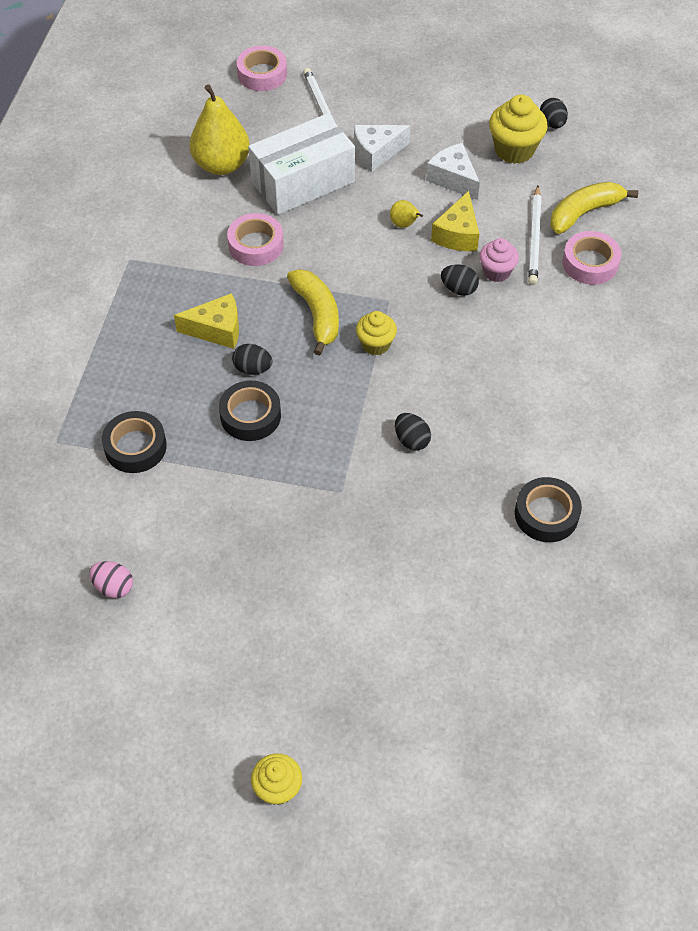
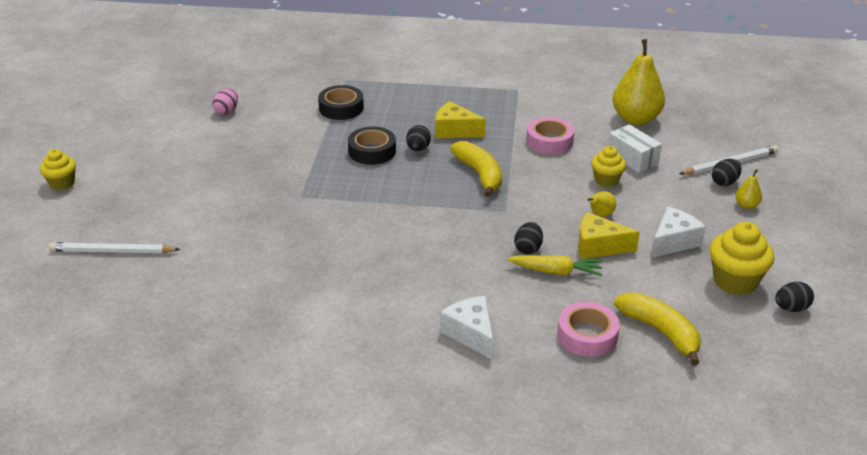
camera: 85 degrees right, 20 degrees down
(217, 330) = (455, 130): yellow cheese -> yellow cheese turned 120 degrees clockwise
(262, 74) = (760, 129): pink tape -> none
(303, 182) = (632, 158): white box -> white box, size x0.56
(317, 315) = (480, 175): yellow banana -> yellow banana turned 90 degrees counterclockwise
(375, 344) = (453, 205): yellow cupcake -> yellow cupcake (606, 180)
(376, 153) = (688, 195): white cheese -> white cheese (471, 334)
(398, 116) = (746, 205): none -> yellow pear
(411, 440) = (352, 228): black egg -> black egg (724, 182)
(496, 272) = (556, 271): pink cupcake -> yellow carrot
(535, 238) = (610, 296): white pencil -> white pencil (112, 251)
(546, 514) = (273, 304): black tape -> none

